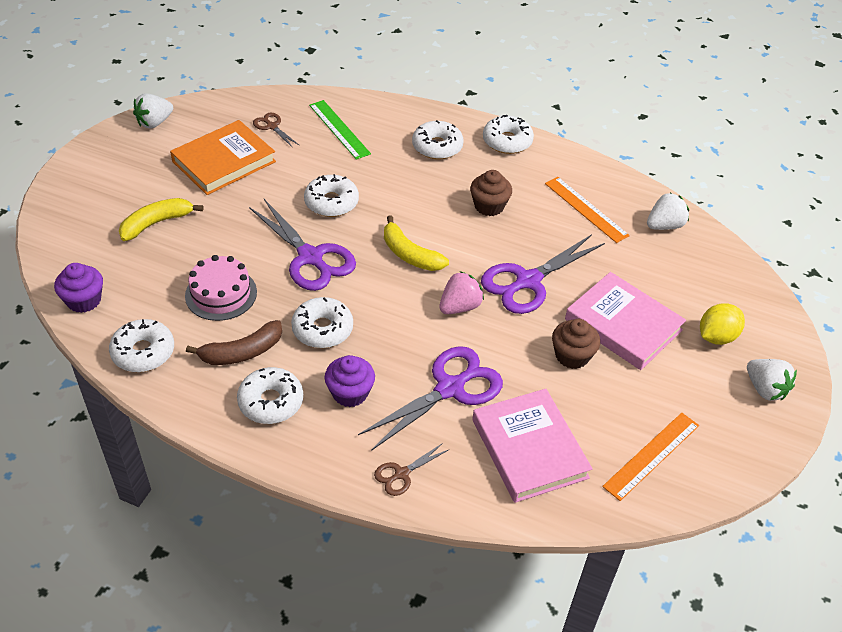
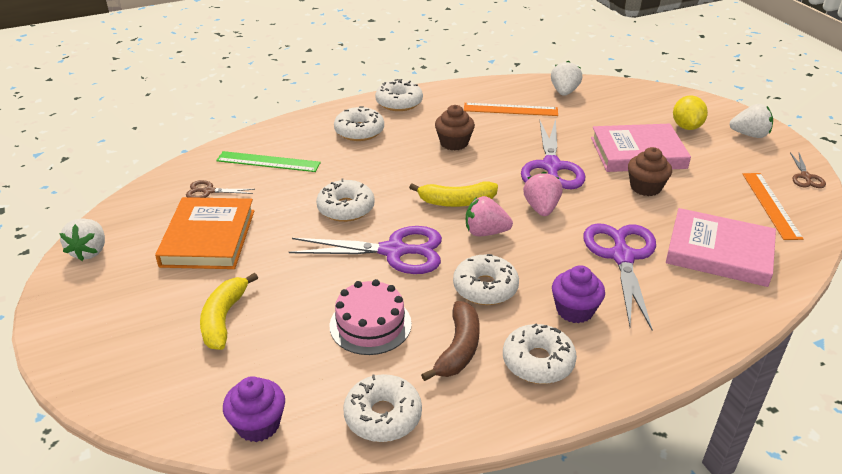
camera: 45 degrees left, 10 degrees down
(389, 292) = (485, 232): none -> pink strawberry
(401, 474) = (690, 328): brown scissors -> brown scissors (805, 177)

